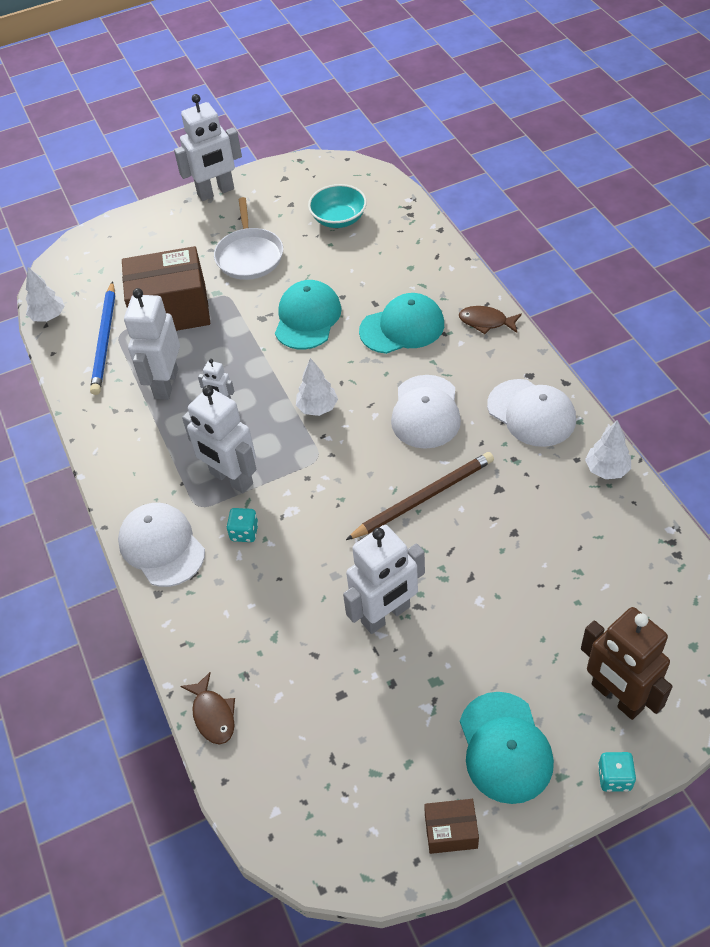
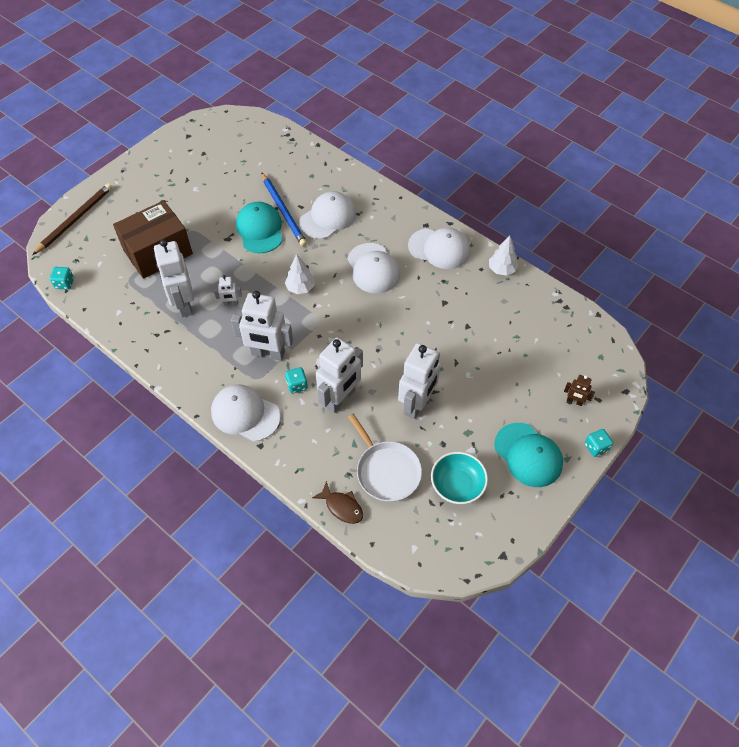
camera: 30 degrees left, 5 degrees up
(49, 316) = (64, 283): white tree -> turquoise dice
(105, 340) = (120, 288): blue pencil -> blue pencil (283, 211)
(216, 192) = (142, 158): white robot -> white robot (340, 399)
(249, 255) = (193, 197): white pan -> white pan (386, 471)
(339, 219) = (243, 155): turquoise bowl -> turquoise bowl (457, 485)
(402, 327) = (328, 217): turquoise cap -> white cap
(424, 497) = (401, 323): brown pencil -> brown pencil (75, 219)
(451, 831) = (523, 515): brown box -> none
(486, 322) = (380, 198): brown fish -> none
(616, 696) = (574, 401): brown robot -> brown robot, size x0.47

